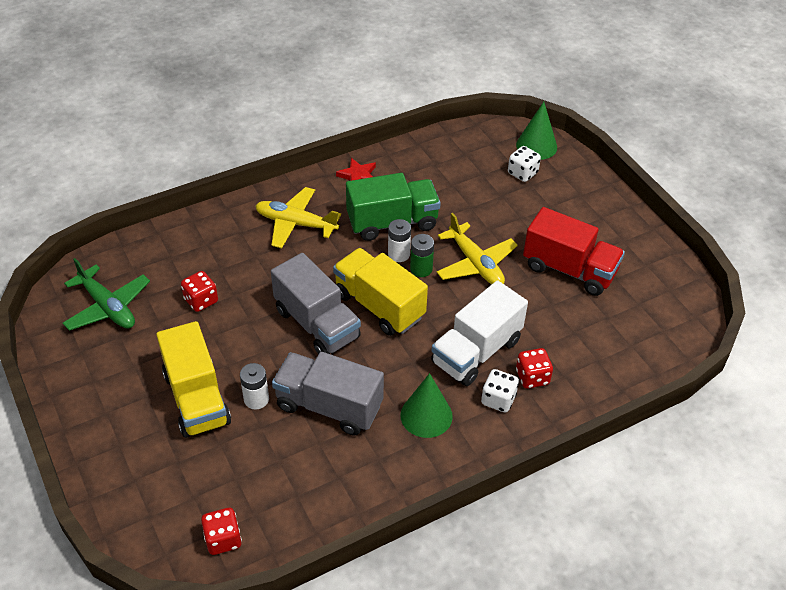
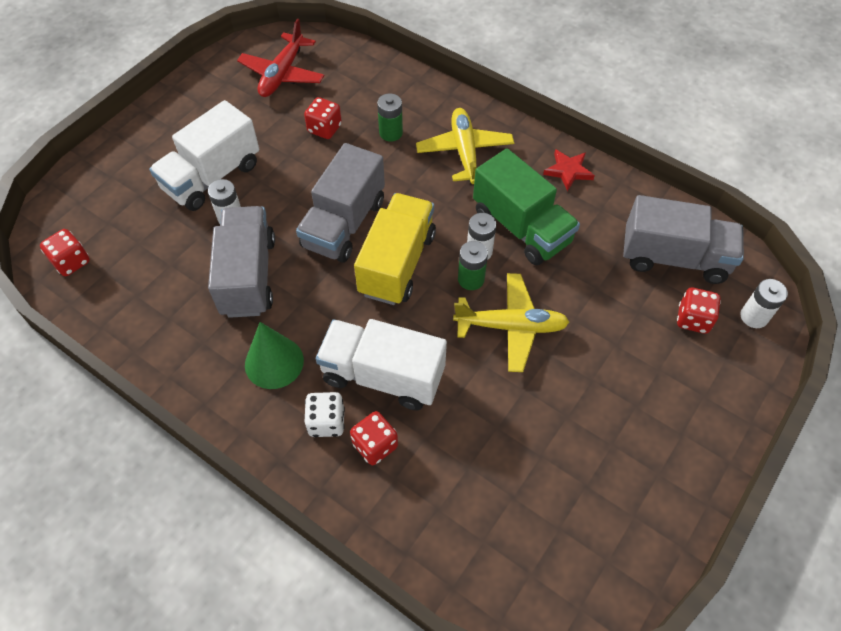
camera: 65 degrees right, 10 degrees up
(108, 307) = (282, 74): green plane -> red plane
(197, 398) = (212, 177): yellow truck -> white truck
(240, 260) = (391, 133): none -> green battery
(469, 159) = (674, 258): none -> grey truck
(475, 264) = (511, 327): yellow plane -> yellow plane turned 120 degrees counterclockwise
(522, 173) = (693, 319): white dice -> red dice
(536, 146) = (754, 316): green cone -> white battery
(569, 269) = (566, 427): red truck -> none

